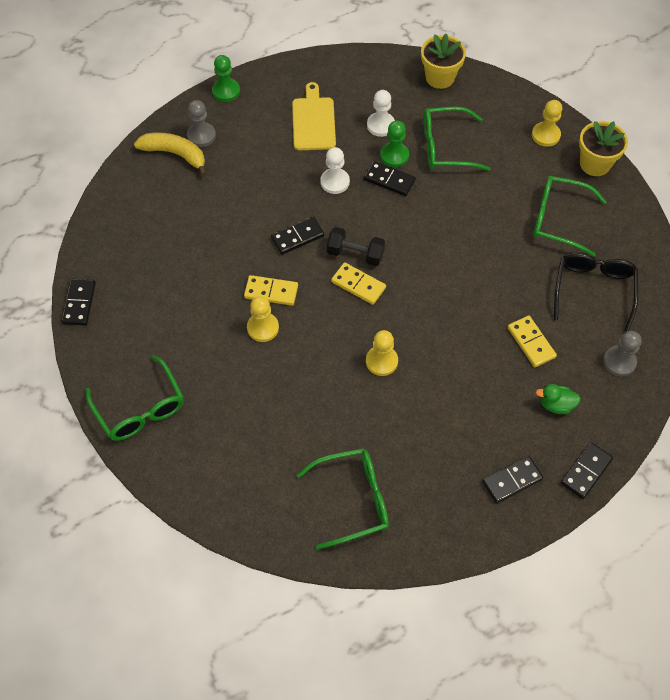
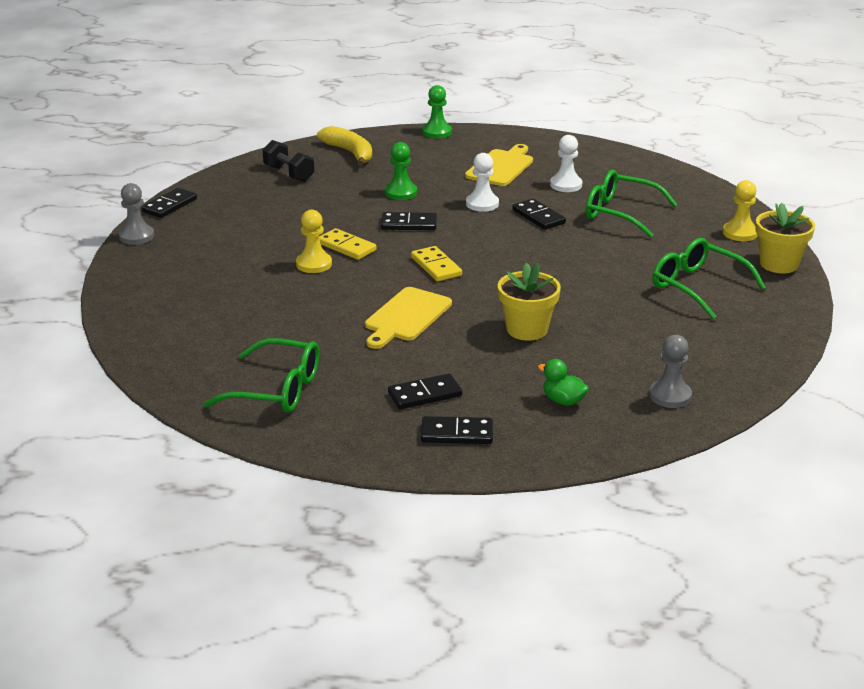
camera: 30 degrees right, 30 degrees down
(140, 408) = (148, 275): green glasses -> none
(201, 135) = (386, 149): grey pawn -> grey pawn (136, 236)
(355, 254) = (454, 248): black dumbbell -> black dumbbell (289, 173)
(381, 361) = (406, 317): yellow pawn -> yellow cutting board
(394, 155) = (560, 205): green pawn -> green pawn (400, 193)
(440, 77) = (659, 173): yellow flower pot -> yellow flower pot (527, 329)
(531, 342) = (580, 353): yellow domino -> none
(585, 471) = (548, 456): black domino -> black domino (425, 394)
(593, 290) = (690, 341): black glasses -> none

